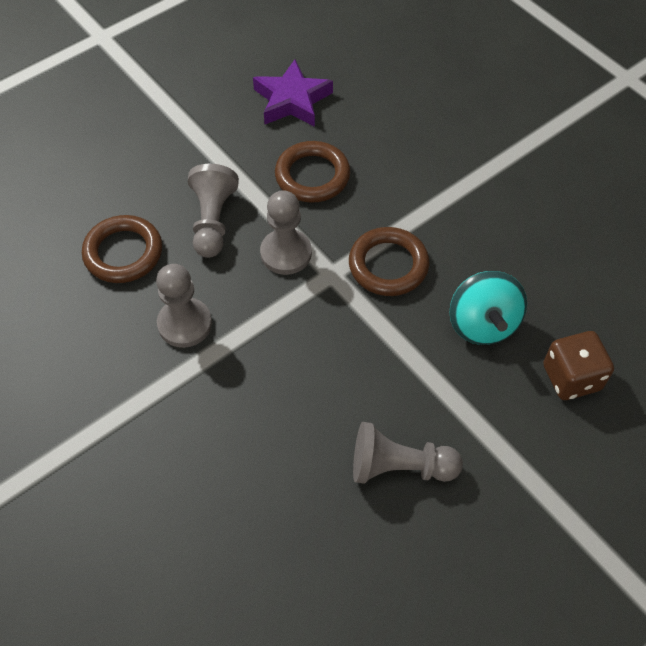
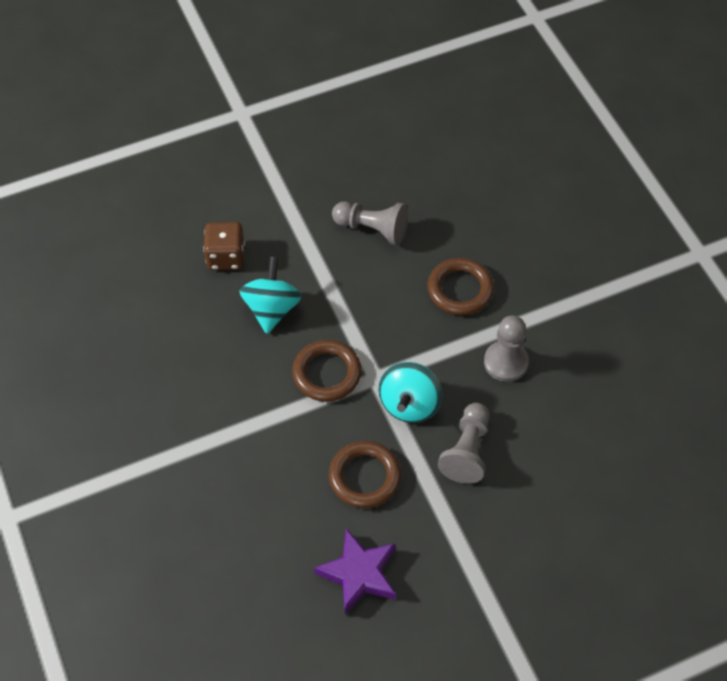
camera: 165 degrees left, 0 degrees up
(123, 253) = (550, 438): brown ring -> brown ring (460, 290)
(286, 253) = (409, 404): grey pawn -> turquoise spinning top

